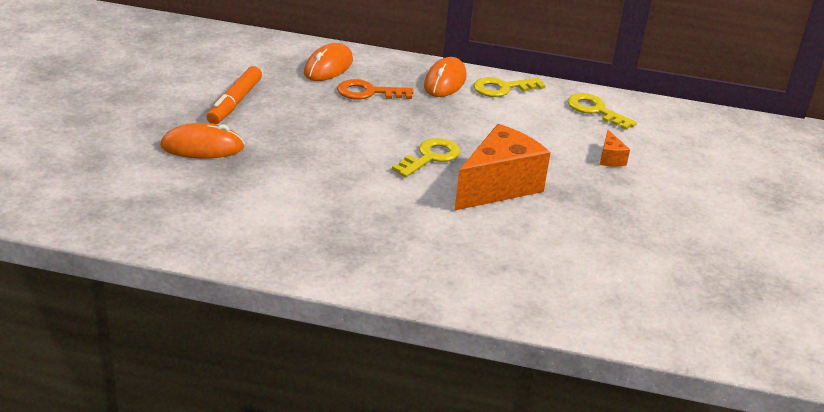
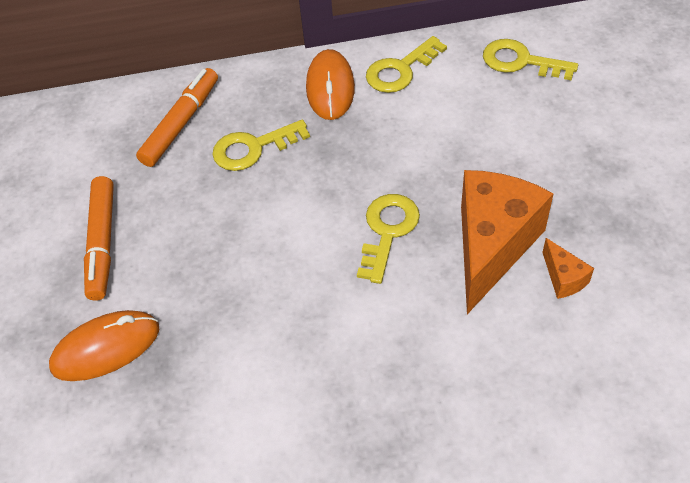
camera: 15 degrees left, 20 degrees up
(328, 67) = (181, 123): orange mouse -> orange marker
(368, 92) = (253, 148): orange key -> yellow key
(610, 158) = (582, 137): orange cheese -> orange cheese (563, 278)

